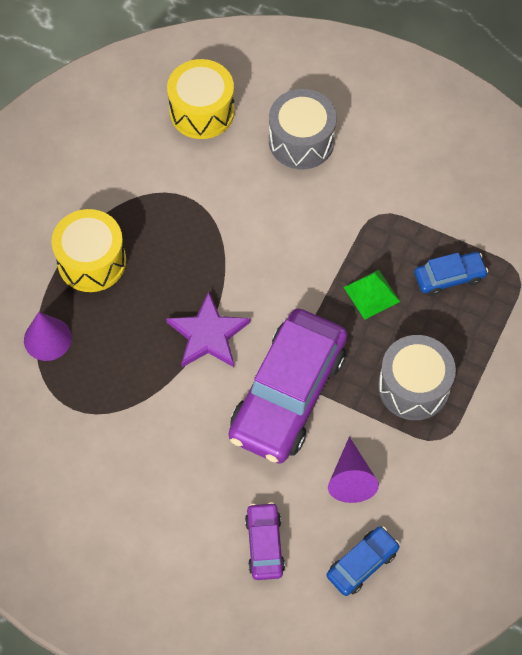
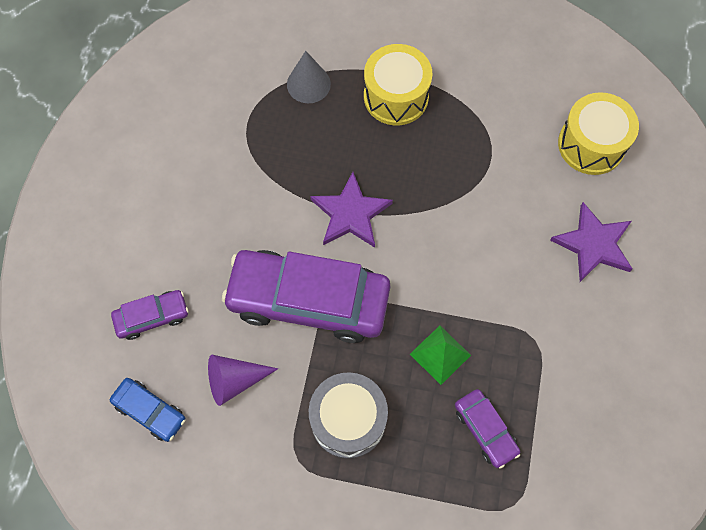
camera: 75 degrees right, 5 degrees up
(47, 339) = (308, 84): purple cone -> grey cone
(301, 141) = (593, 244): grey drum -> purple star
(449, 277) = (485, 430): blue car -> purple car

